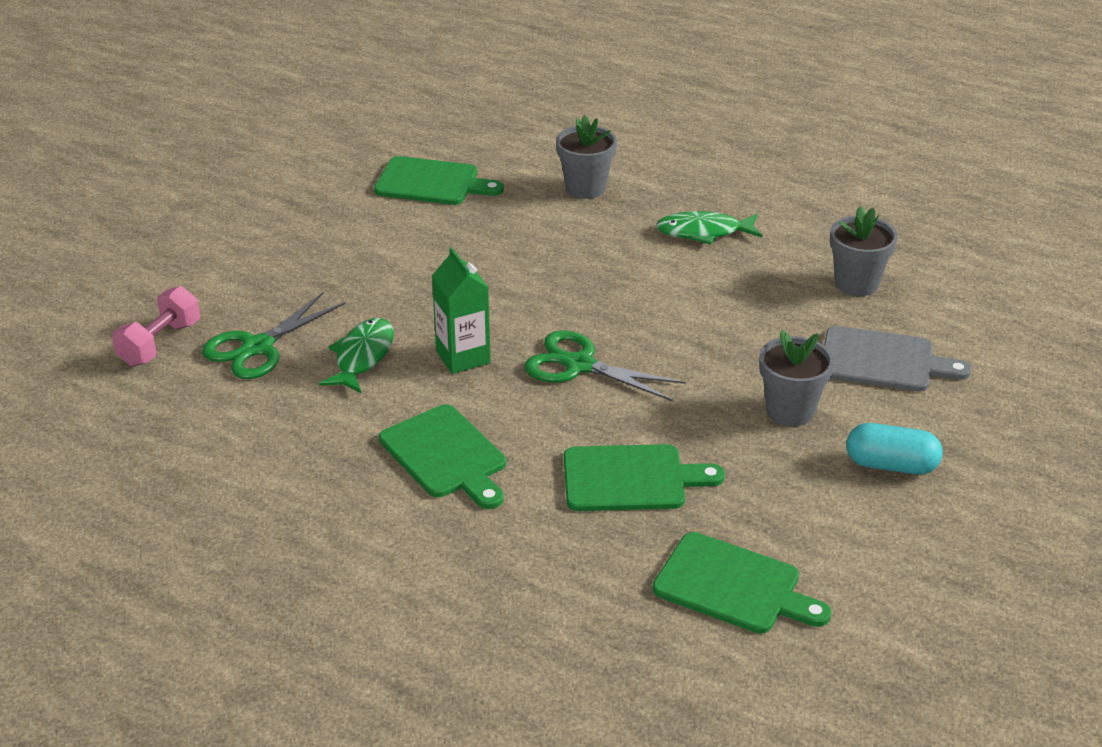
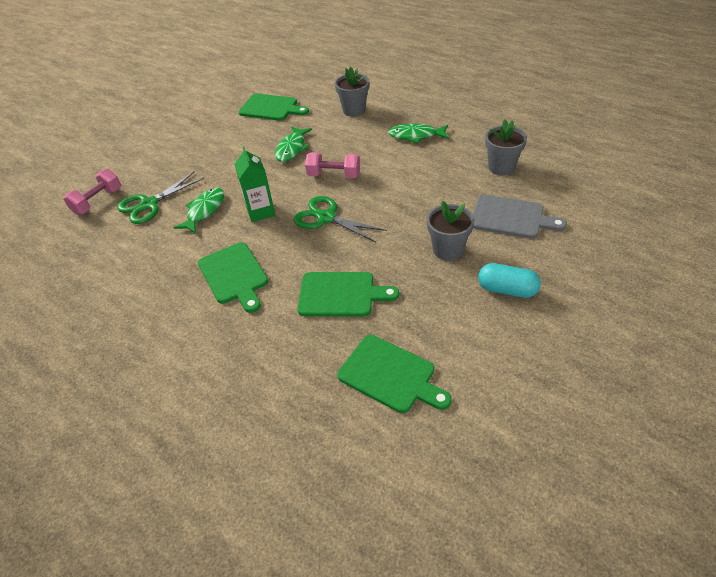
camera: 10 degrees right, 10 degrees up
(489, 254) = (292, 149): none -> green fish
(575, 297) = (334, 175): none -> pink dumbbell

